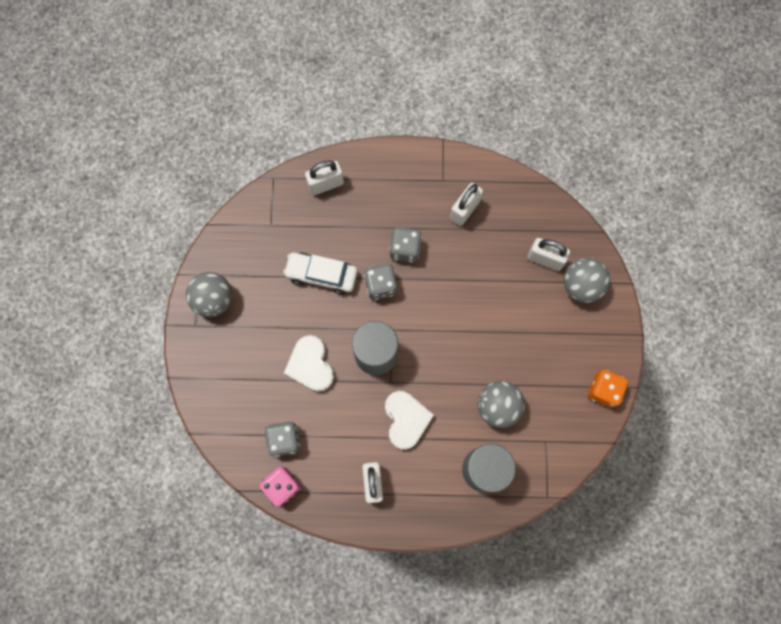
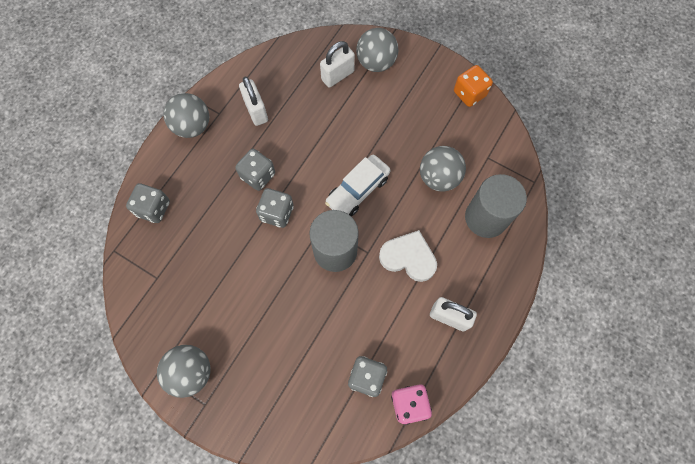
camera: 60 degrees left, 5 degrees down
(310, 365) = (311, 314): white heart -> none
(321, 275) = (234, 258): white car -> white car (357, 190)
(326, 184) = (154, 208): white padlock -> grey dice
(417, 166) = (192, 126): none -> grey ball

